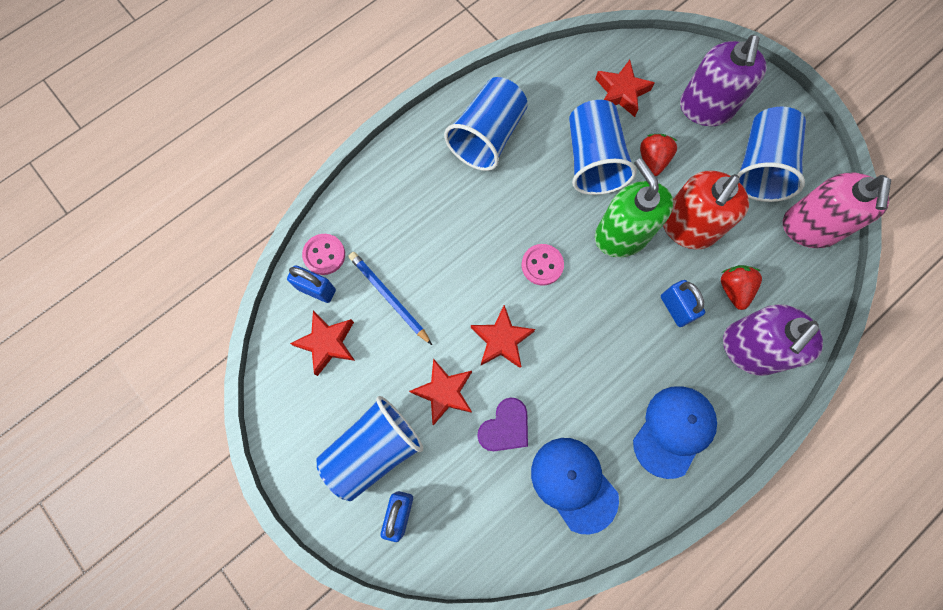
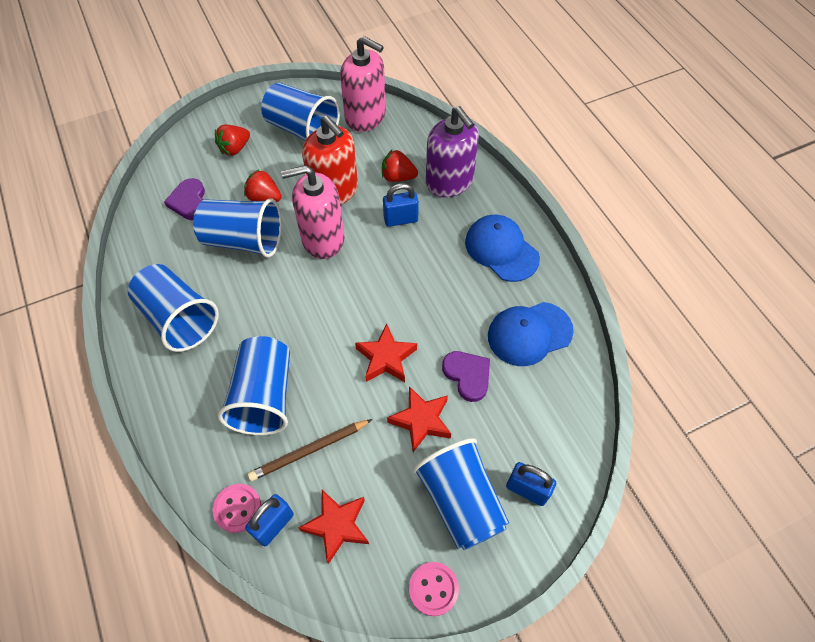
camera: 75 degrees left, 15 degrees down
(389, 297) = (309, 450): blue pencil -> brown pencil
(431, 240) = (264, 396): none -> blue cup
(542, 265) = (327, 306): pink button -> pink button (433, 589)
(621, 92) = (189, 202): red star -> purple heart
(621, 235) = (322, 239): green soap dispenser -> pink soap dispenser
(705, 108) = (235, 148): purple soap dispenser -> red strawberry

